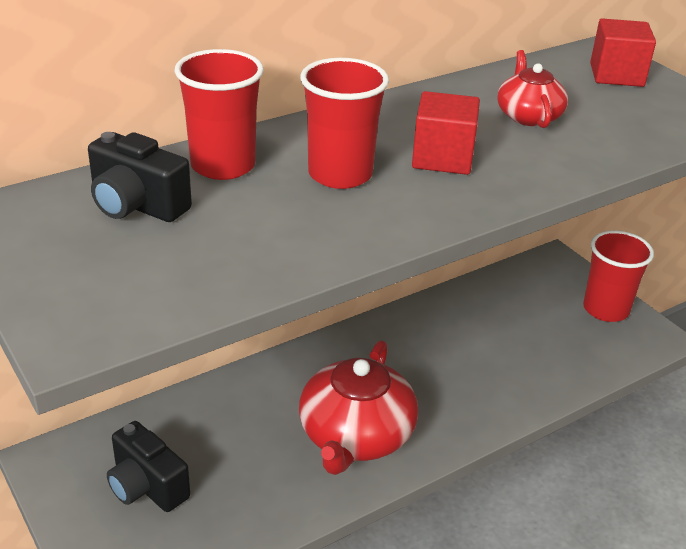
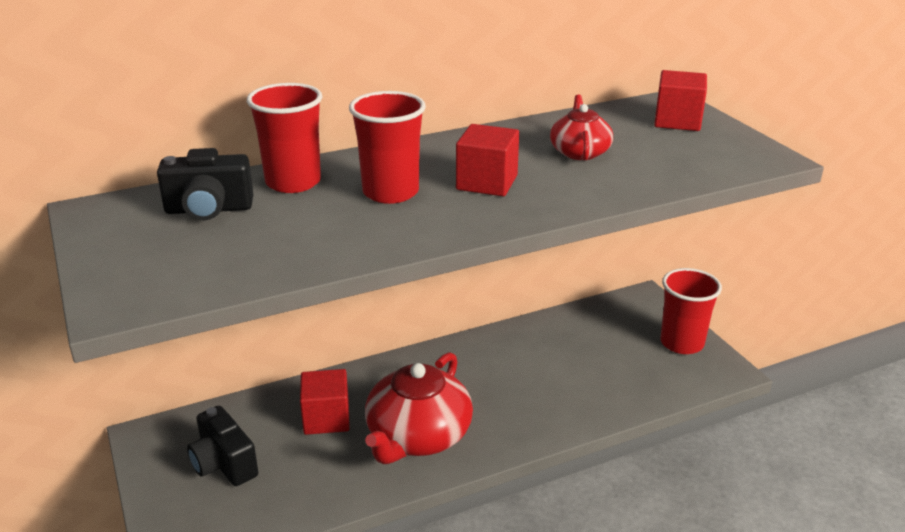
camera: 10 degrees right, 5 degrees down
(136, 205) = (209, 209): black camera -> black camera turned 45 degrees counterclockwise
(249, 423) = (326, 418): none -> red cube

